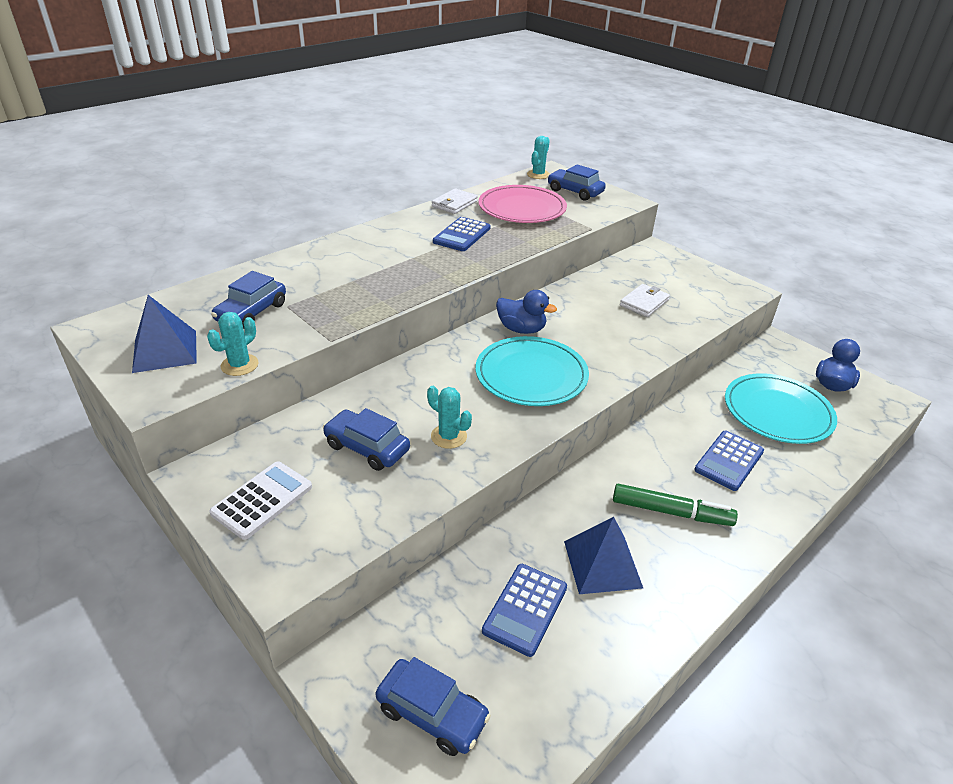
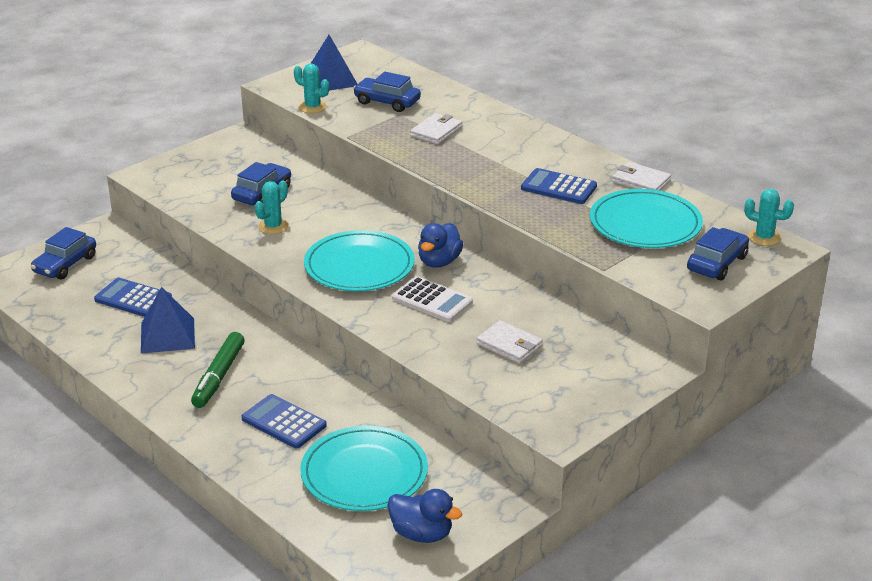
camera: 90 degrees right, 5 degrees down
(262, 500) = (212, 161): white calculator -> white calculator (432, 300)
(337, 286) = (436, 131): none -> white wallet
(522, 208) = (645, 224): pink plate -> turquoise plate

